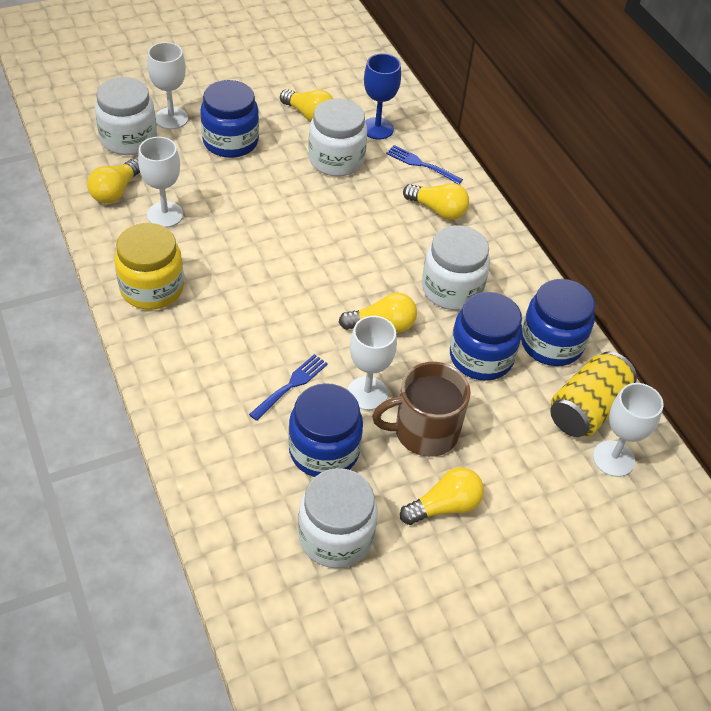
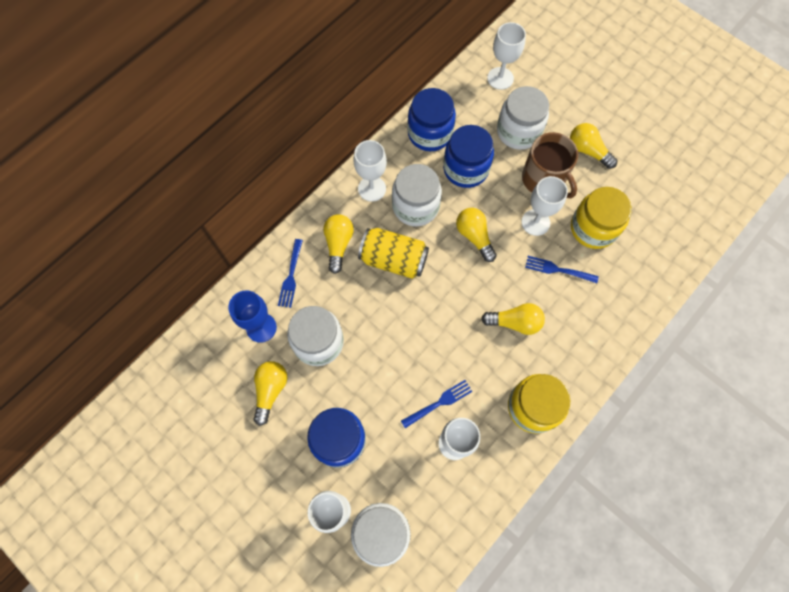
camera: 110 degrees left, 20 degrees up
(115, 191) = (450, 501): yellow light bulb -> yellow light bulb (515, 322)
(212, 219) = (439, 403): none -> blue fork
(324, 451) = (593, 228): blue jar -> yellow jar
(336, 536) = (644, 197): white jar -> white jar (518, 131)
(495, 261) = (372, 189): none -> white goblet
(587, 409) = (472, 100): yellow can -> yellow can (393, 259)

